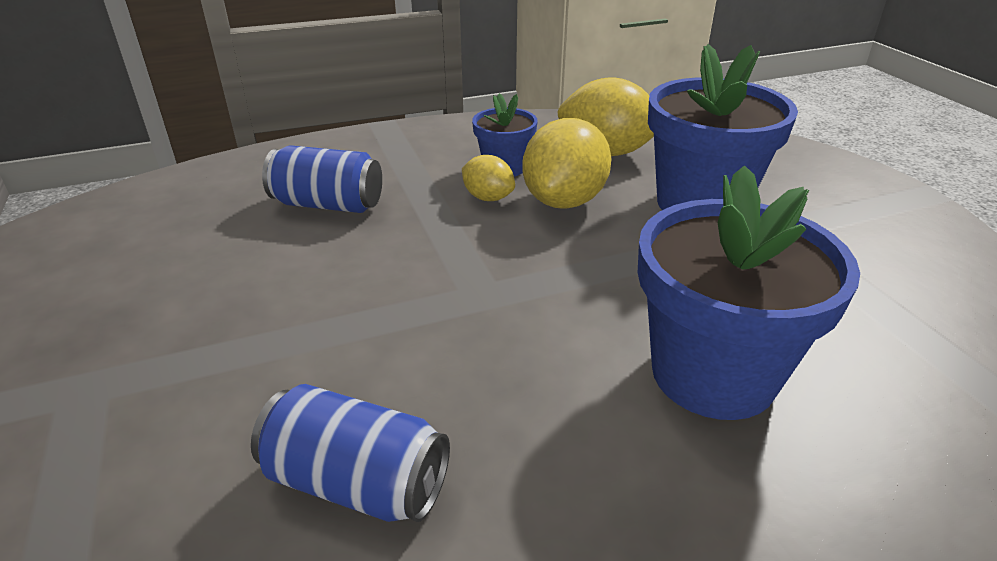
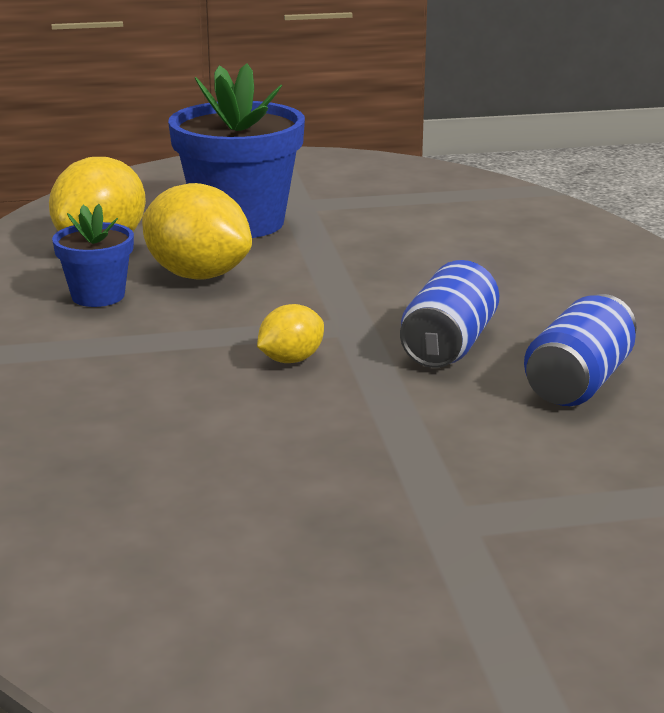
camera: 80 degrees left, 10 degrees down
(328, 204) = (122, 399): blue can -> blue can (448, 345)
(488, 198) = (166, 309): yellow lemon -> yellow lemon (291, 360)
(713, 374) = (479, 257): blue flower pot -> none

